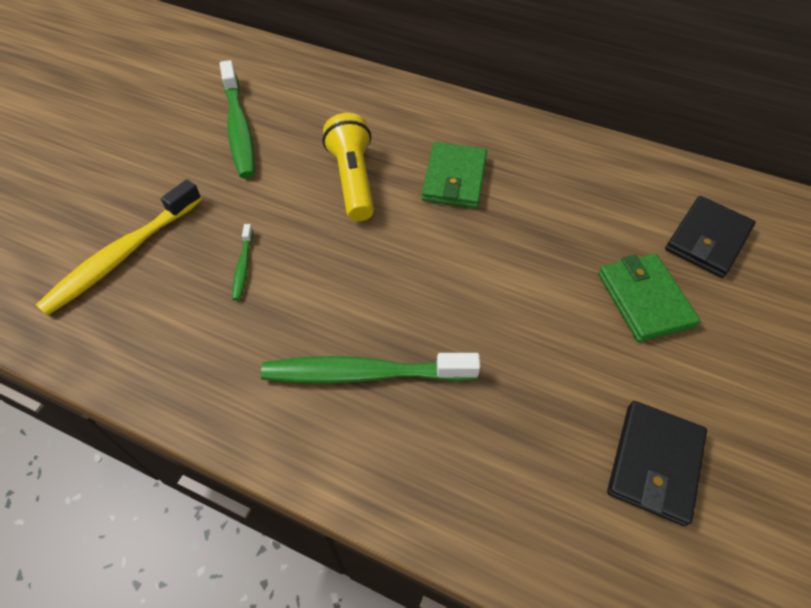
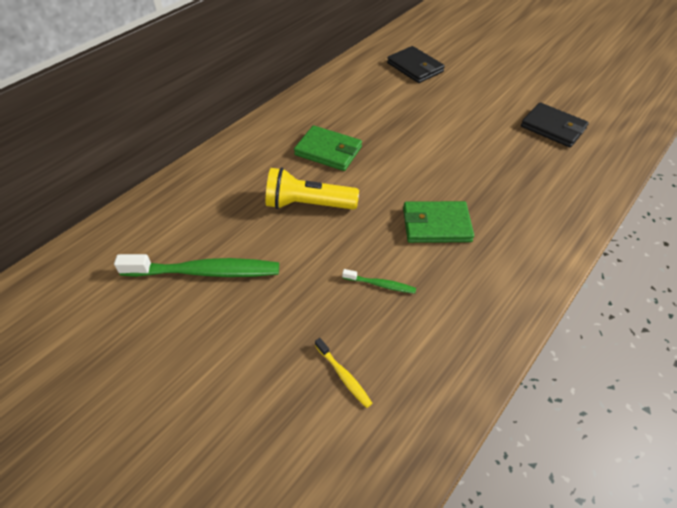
camera: 75 degrees left, 5 degrees down
(122, 255) = (343, 376): yellow toothbrush -> yellow toothbrush, size x0.47
(364, 373) = (489, 228): green toothbrush -> none
(644, 299) = (452, 101): green wallet -> green wallet (436, 225)

